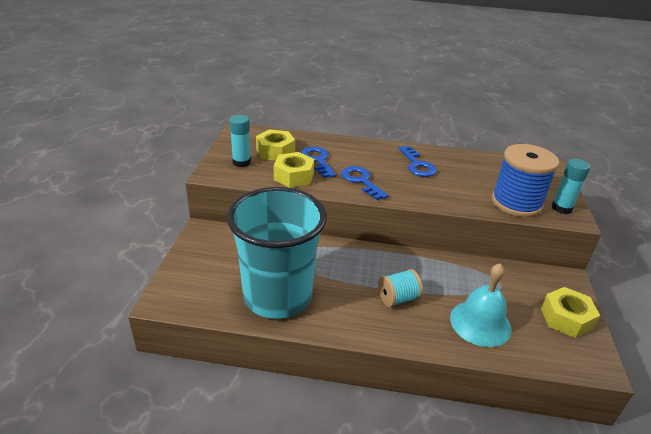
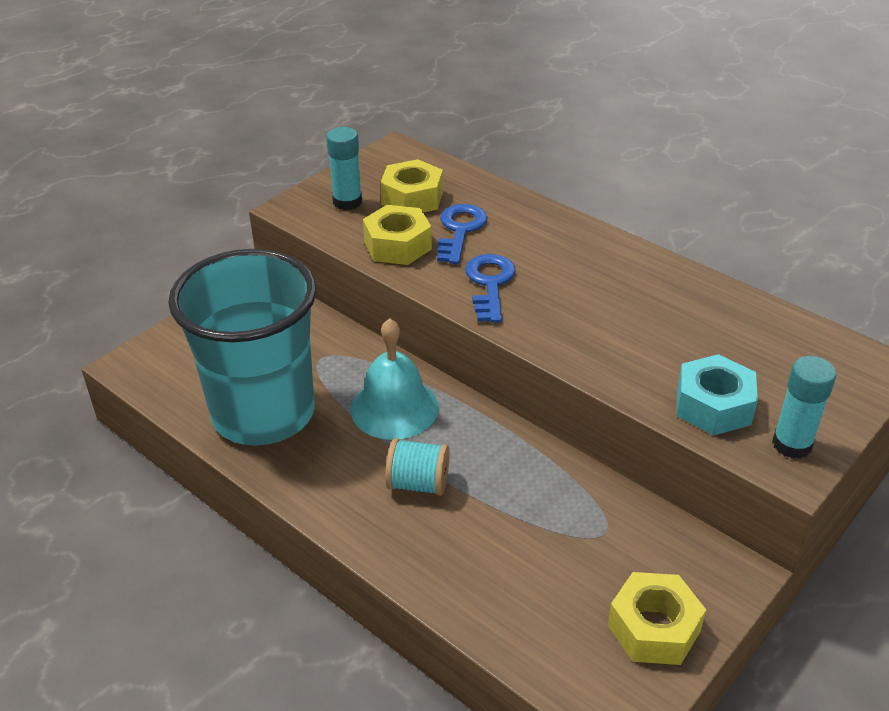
camera: 35 degrees right, 5 degrees up
(417, 165) = (614, 285): blue key -> none
(480, 323) = (503, 570): turquoise bell -> turquoise bell (394, 408)
(516, 203) = (713, 406): blue spool -> turquoise nut

